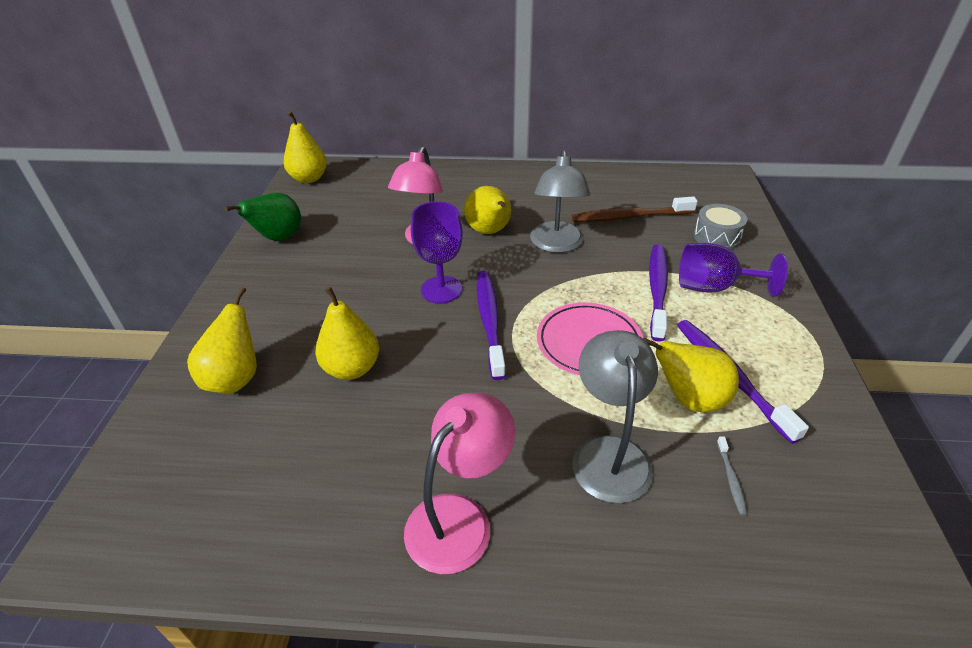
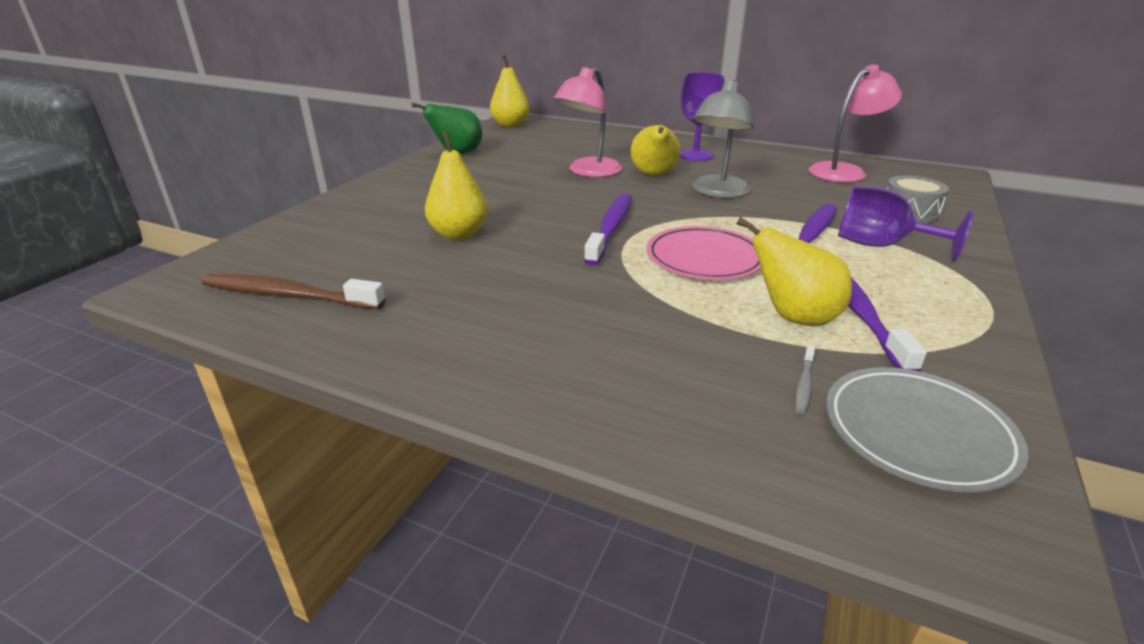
camera: 20 degrees right, 10 degrees down
(235, 379) = (357, 223): yellow pear -> none
(441, 289) = (578, 202): purple goblet -> purple goblet (695, 155)
(459, 518) = (482, 344): pink lamp -> pink lamp (844, 171)
(609, 453) = (671, 335): grey lamp -> none
(629, 217) = (813, 186): brown toothbrush -> brown toothbrush (288, 295)
(825, 505) = (917, 433): none -> grey plate

